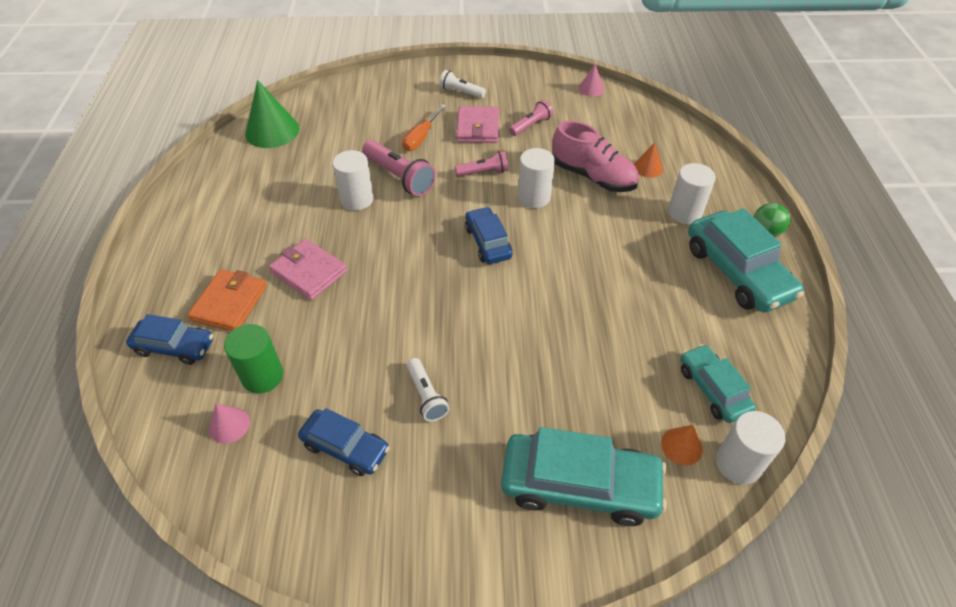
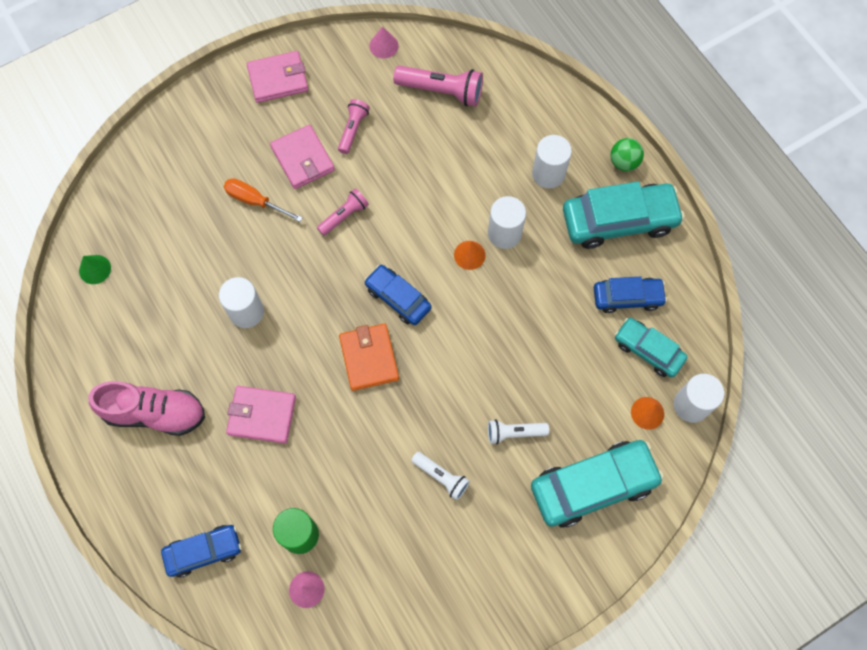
camera: 30 degrees left, 20 degrees up
(230, 303) = (216, 485): orange wallet -> orange wallet (369, 358)
(272, 131) = (95, 269): green cone -> green cone, size x0.52
(345, 447) = (409, 554): blue car -> blue car (627, 297)
(399, 177) = (268, 263): pink flashlight -> pink flashlight (441, 91)
(421, 138) = (255, 201): orange screwdriver -> orange screwdriver turned 120 degrees clockwise
(461, 92) = (254, 115): white flashlight -> white flashlight (514, 433)
(495, 80) = (278, 79): none -> pink wallet
(534, 197) = (408, 223): white cylinder -> white cylinder (504, 233)
(593, 177) = (447, 170): pink shoe -> pink shoe (155, 413)
(648, 168) = (491, 132): orange cone -> orange cone (469, 255)
(737, 272) = (619, 221): turquoise car -> turquoise car turned 45 degrees counterclockwise

